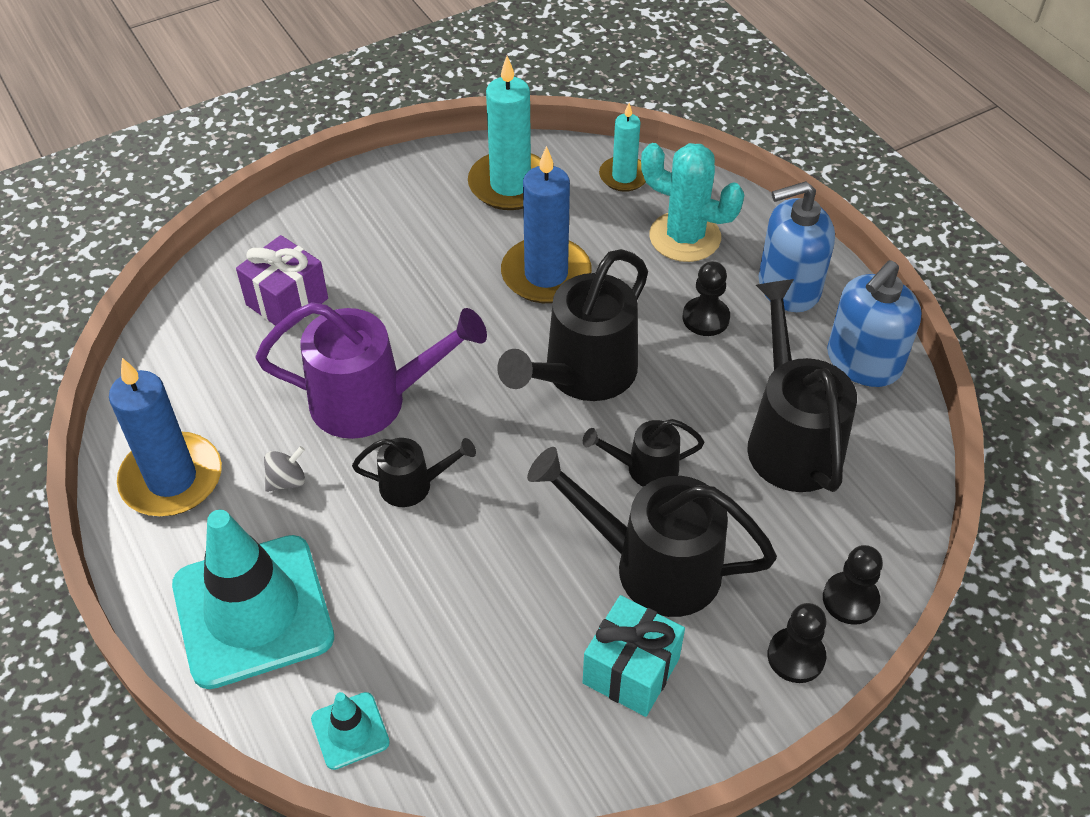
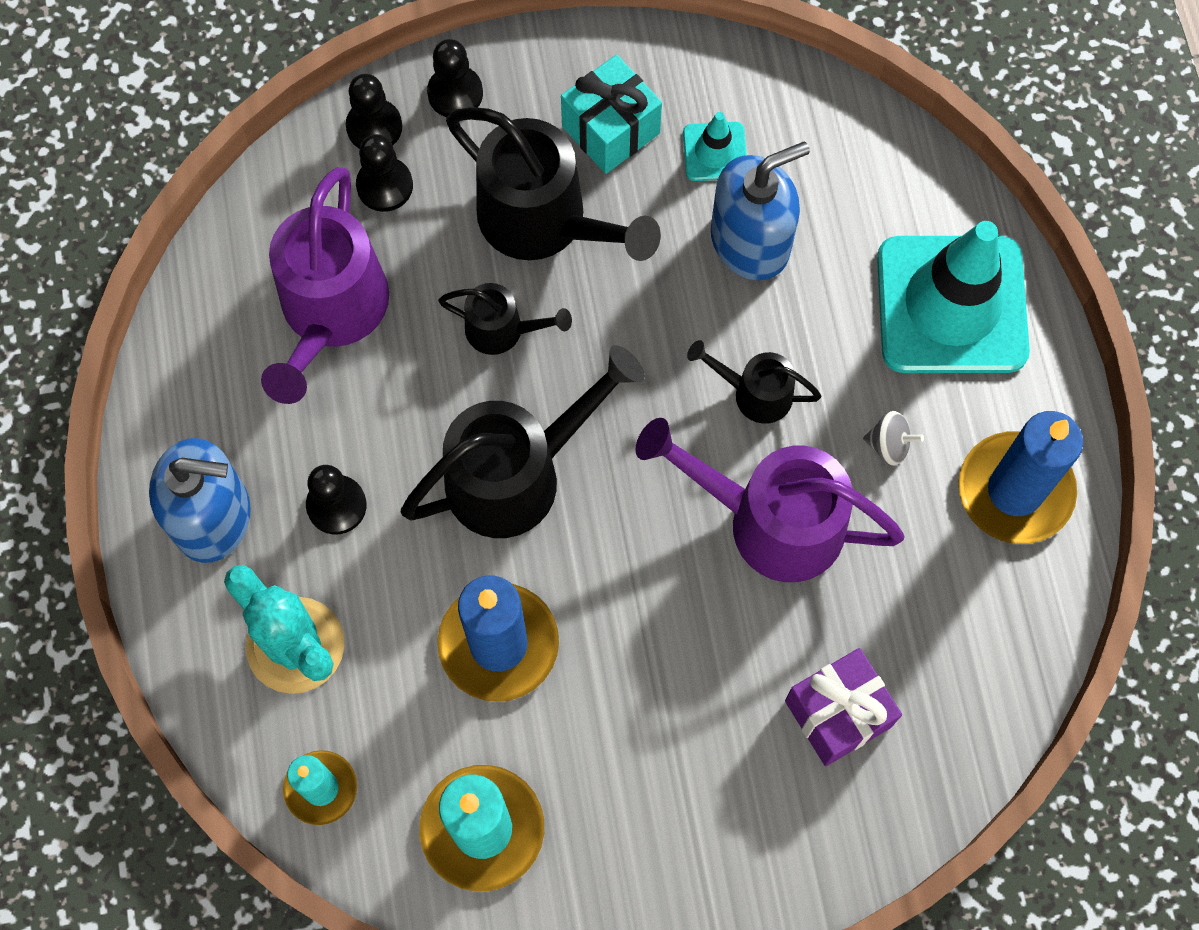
camera: 160 degrees left, 20 degrees up
(287, 481) = (889, 445): grey spinning top -> grey spinning top turned 150 degrees counterclockwise
(350, 731) = (883, 160): turquoise traffic cone -> turquoise traffic cone (715, 152)
(789, 437) = (331, 315): black watering can -> purple watering can
(809, 551) = (384, 186): none -> black pawn
(863, 362) = (193, 381): blue soap dispenser -> blue soap dispenser (750, 241)

